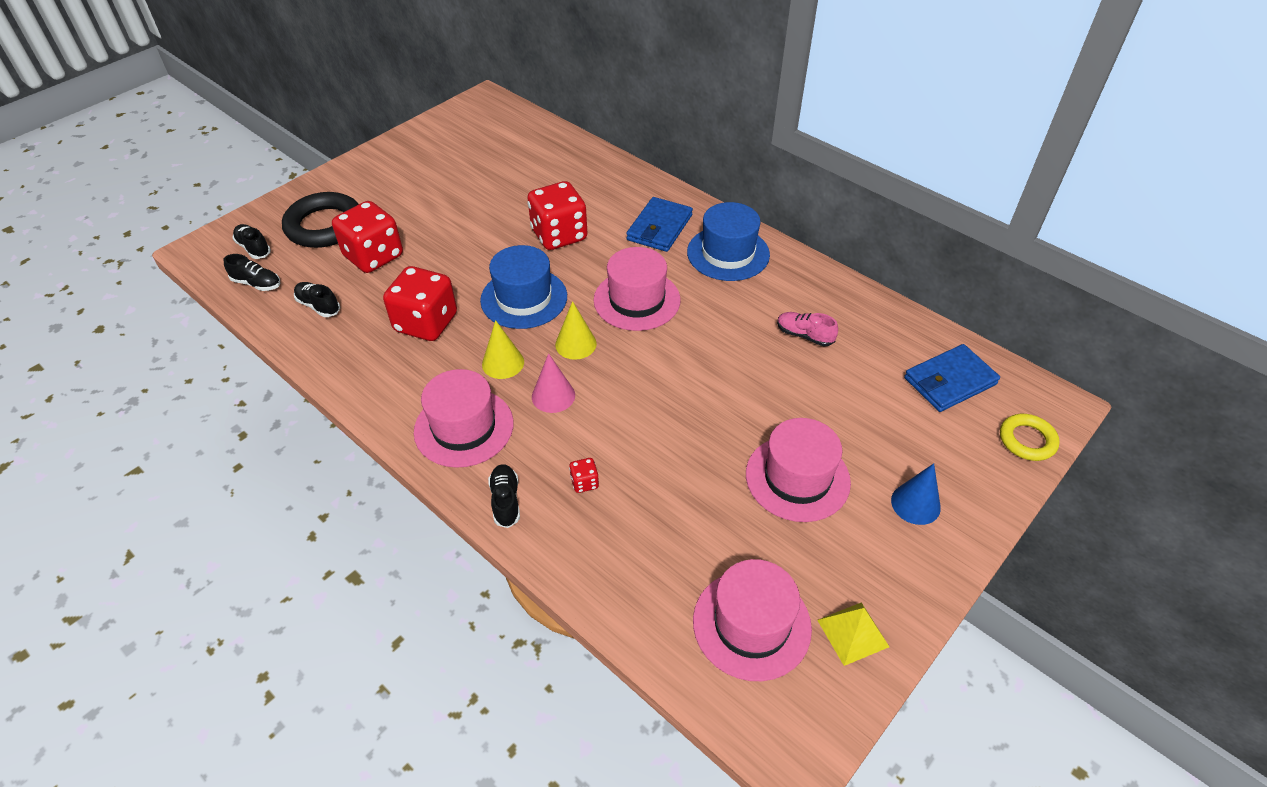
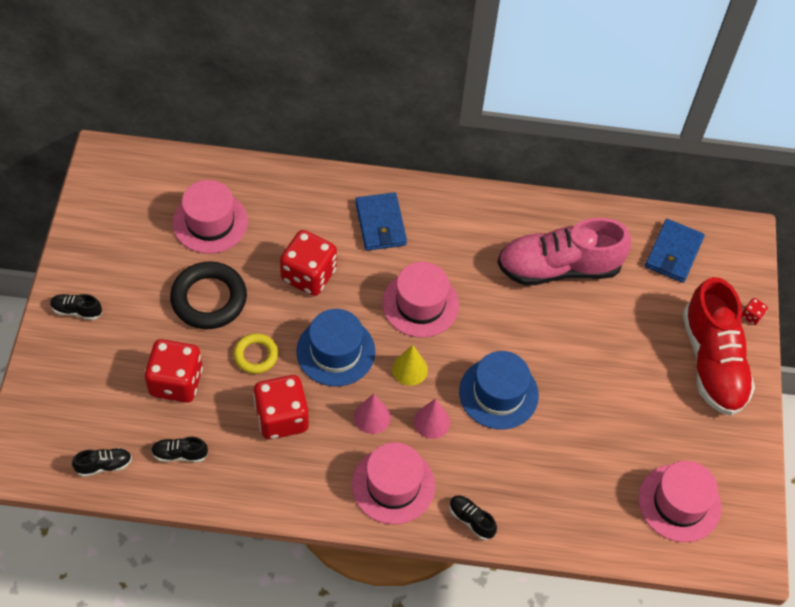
camera: 40 degrees left, 10 degrees up
(254, 248) = (62, 434): black shoe -> black shoe (77, 311)
(324, 226) = (100, 376): black ring -> black ring (209, 299)
(503, 363) = (372, 417): yellow cone -> pink cone
(584, 482) = (509, 474): red dice -> red dice (751, 316)
(728, 253) = (451, 221): blue hat -> blue hat (498, 393)
(797, 478) = (634, 386): pink hat -> pink hat (210, 222)
(804, 335) = (558, 268): pink shoe -> pink shoe, size x2.49
(852, 633) = (735, 471): yellow pyramid -> none
(915, 504) = (712, 362): blue cone -> red shoe
(1027, 440) = (745, 274): yellow ring -> yellow ring (256, 355)

